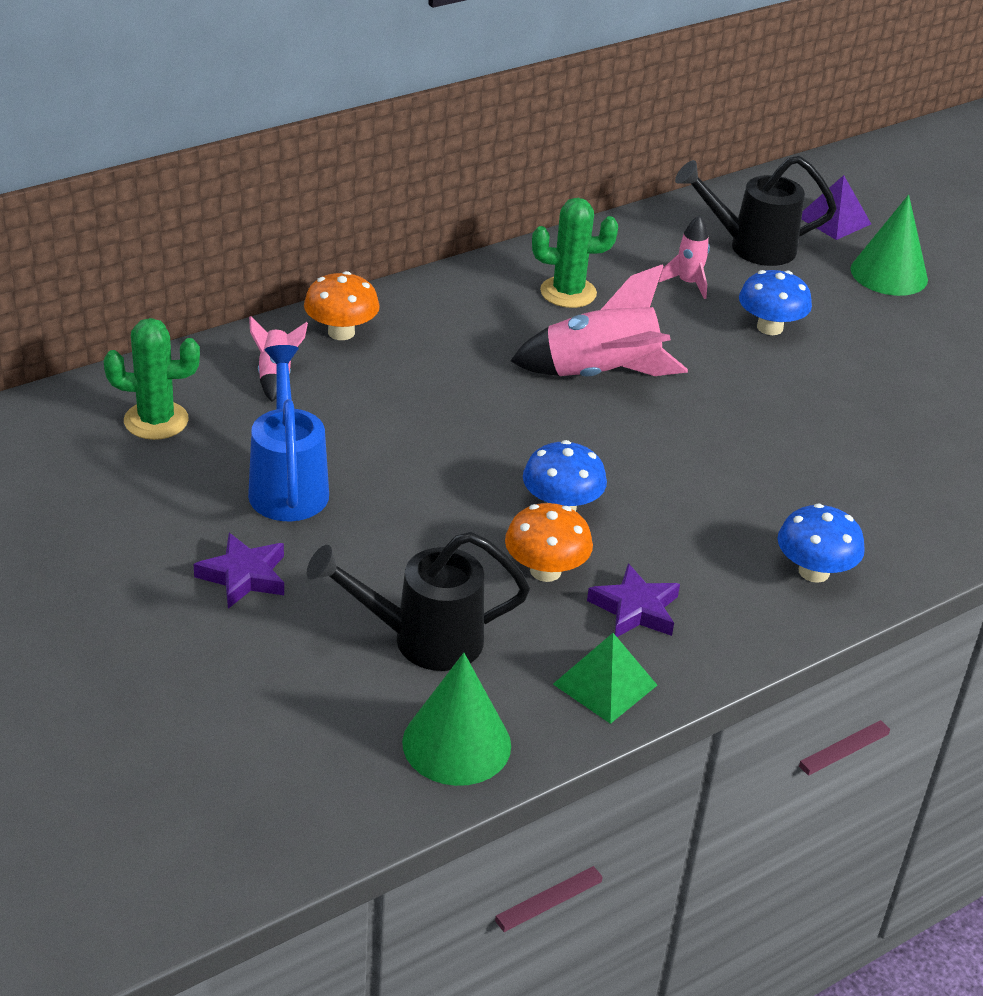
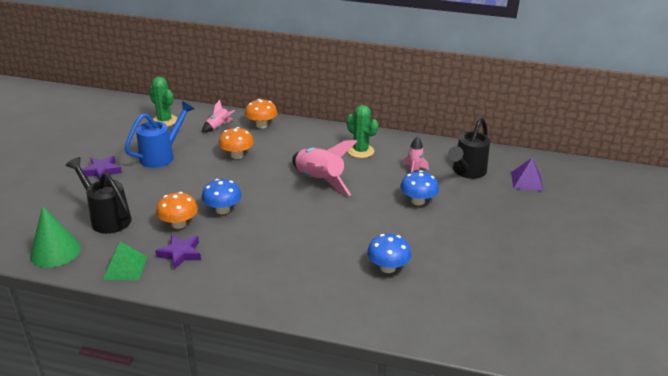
camera: 50 degrees right, 5 degrees down
(407, 408) = (237, 155): none -> orange mushroom
(750, 247) = (466, 172): black watering can -> black watering can turned 105 degrees counterclockwise
(814, 571) = (263, 286): blue mushroom -> blue mushroom (387, 267)
(889, 274) = (514, 211): green cone -> none

